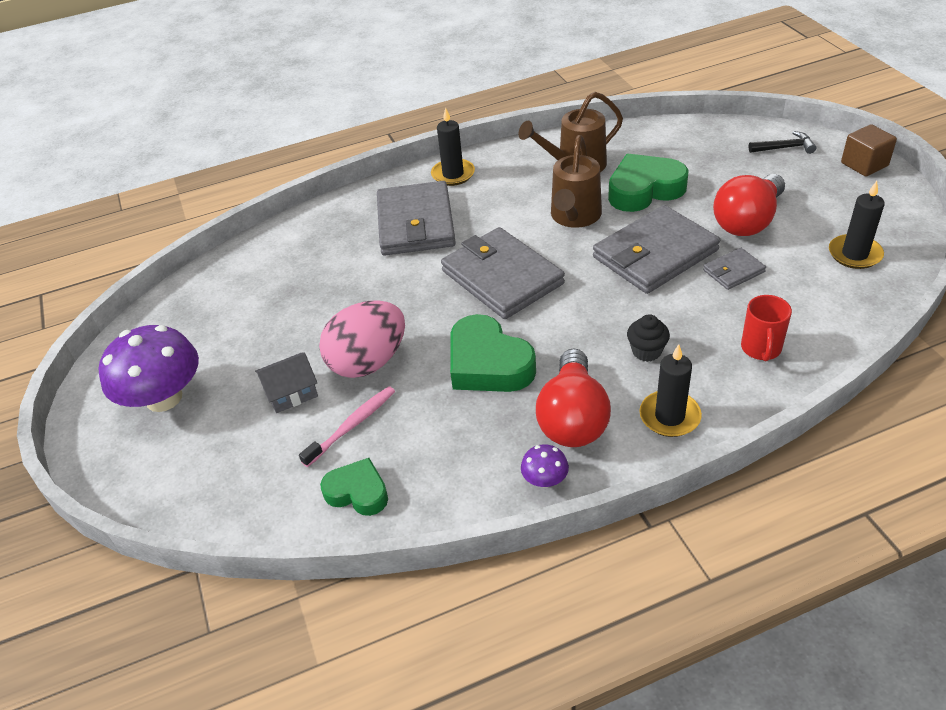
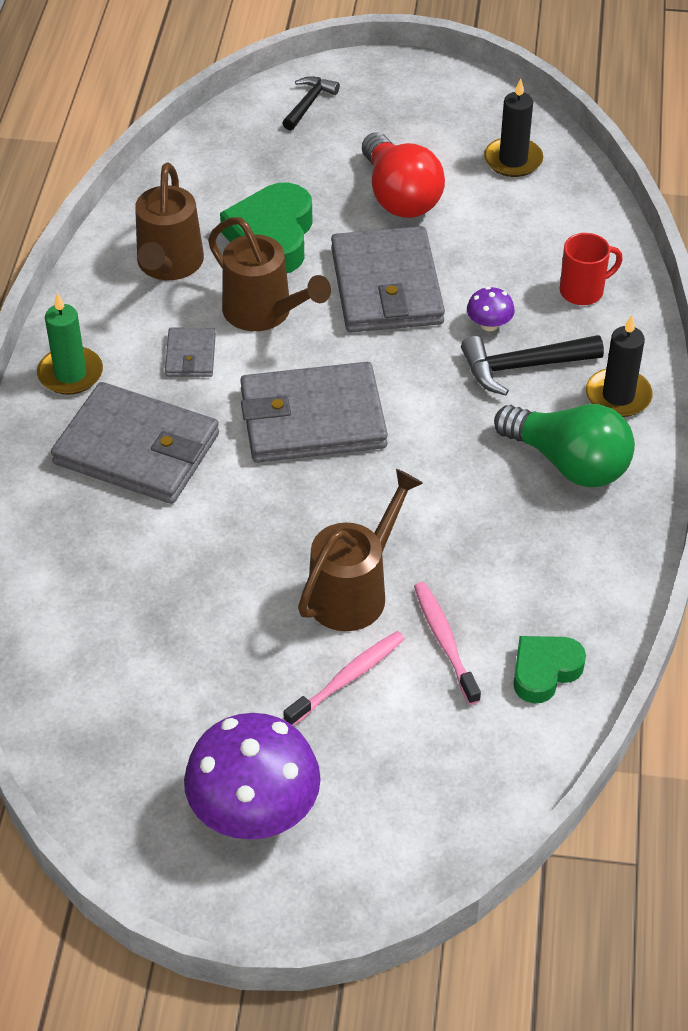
camera: 65 degrees left, 5 degrees up
(291, 392) = (347, 678): grey house -> pink toothbrush
(368, 362) = (355, 590): pink egg -> brown watering can
(453, 174) = (70, 374): black candle -> green candle
(488, 364) = (442, 491): green heart -> none
(545, 479) = (631, 520): purple mushroom -> purple mushroom (489, 324)
(573, 418) = (568, 463): red light bulb -> green light bulb
(646, 351) = (522, 367): black cupcake -> black hammer
(733, 271) = (464, 248): grey wallet -> grey wallet (190, 355)
(761, 349) = (583, 291): red mug -> red mug turned 60 degrees counterclockwise
(864, 164) = (391, 73): brown cube -> none

